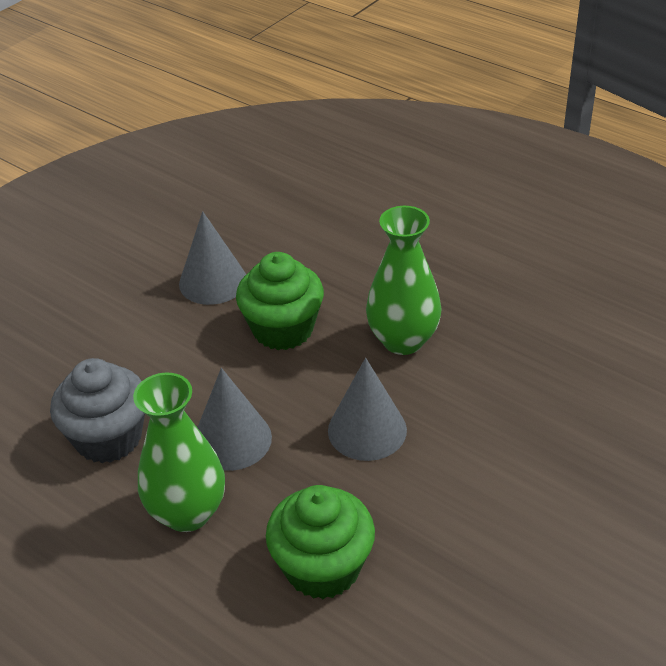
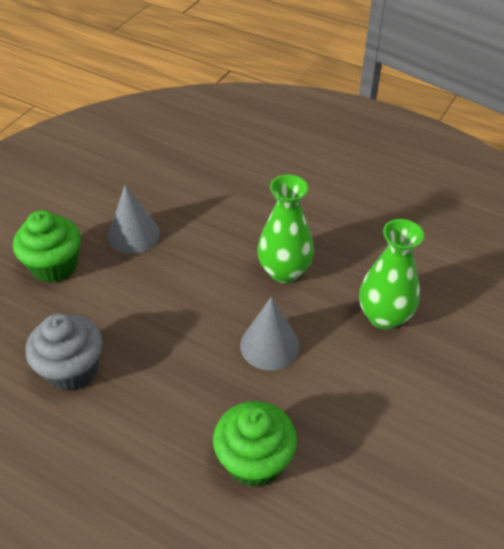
camera: 10 degrees left, 5 degrees up
(187, 513) = (144, 426): green vase -> green vase (384, 316)
(232, 439) = (169, 362): grey cone -> none
(283, 329) = (193, 269): green cupcake -> green cupcake (54, 266)

